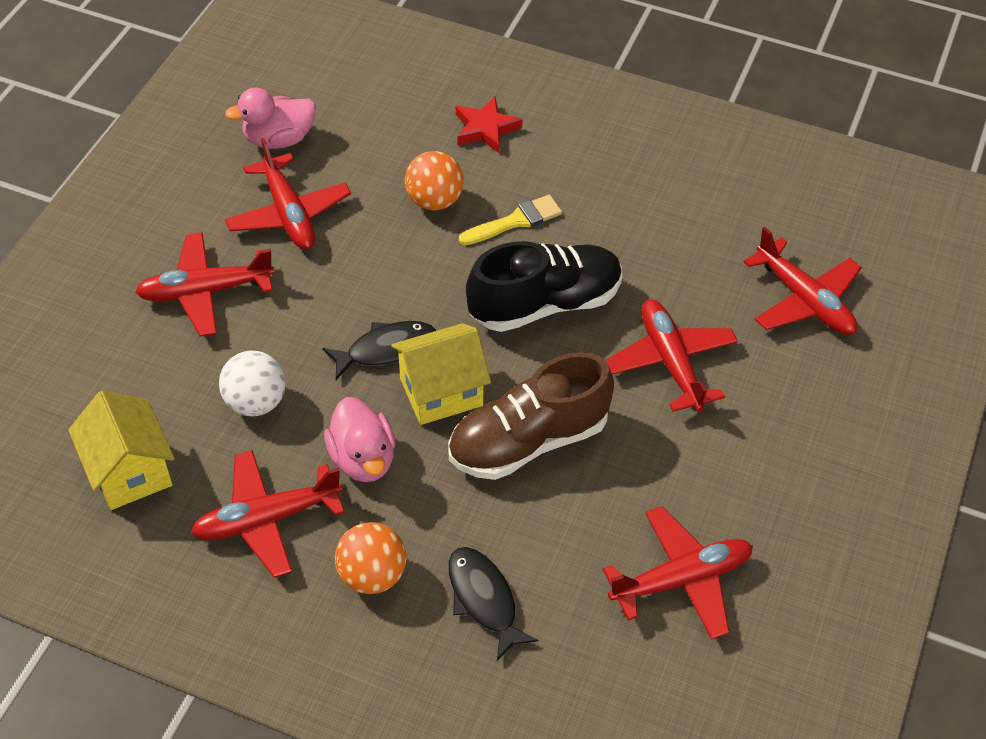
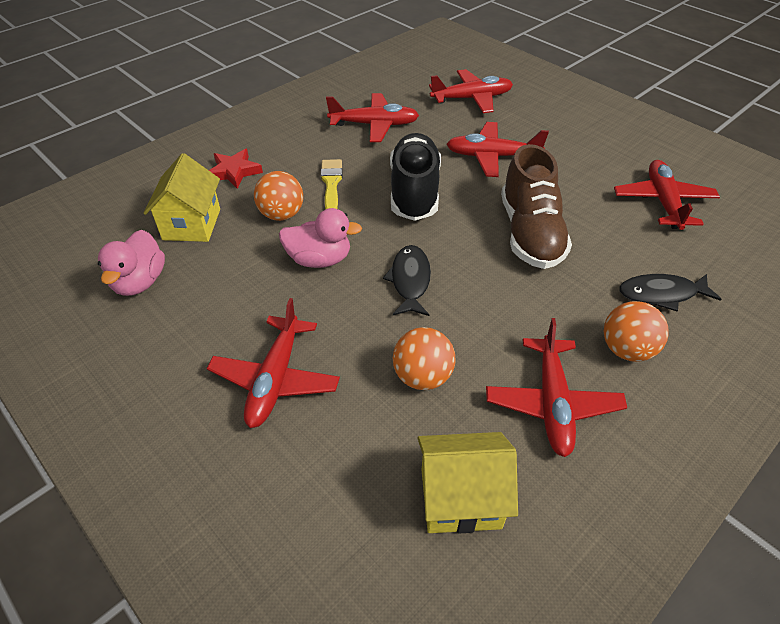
camera: 65 degrees left, 5 degrees down
(256, 402) = (422, 376): white ball -> orange ball
(289, 214) = (229, 298): red plane -> red plane (374, 125)
(363, 459) = (512, 324): pink duck -> pink duck (319, 259)
(441, 392) = (466, 263): yellow house -> yellow house (192, 224)

